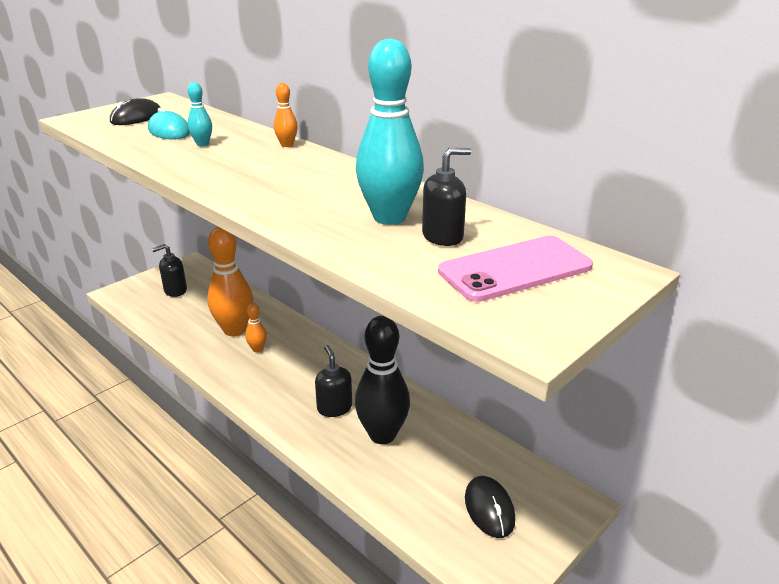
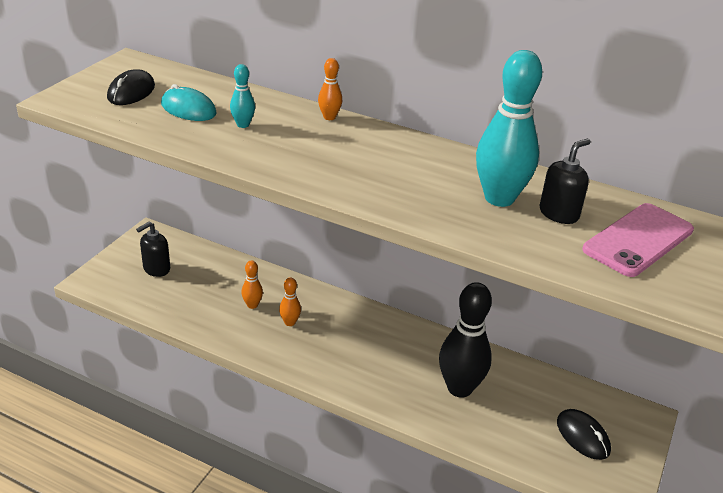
camera: 20 degrees left, 5 degrees up
(234, 330) = (252, 305): orange bowling pin -> orange bowling pin, size x0.46
(334, 408) = (401, 370): black soap dispenser -> none

